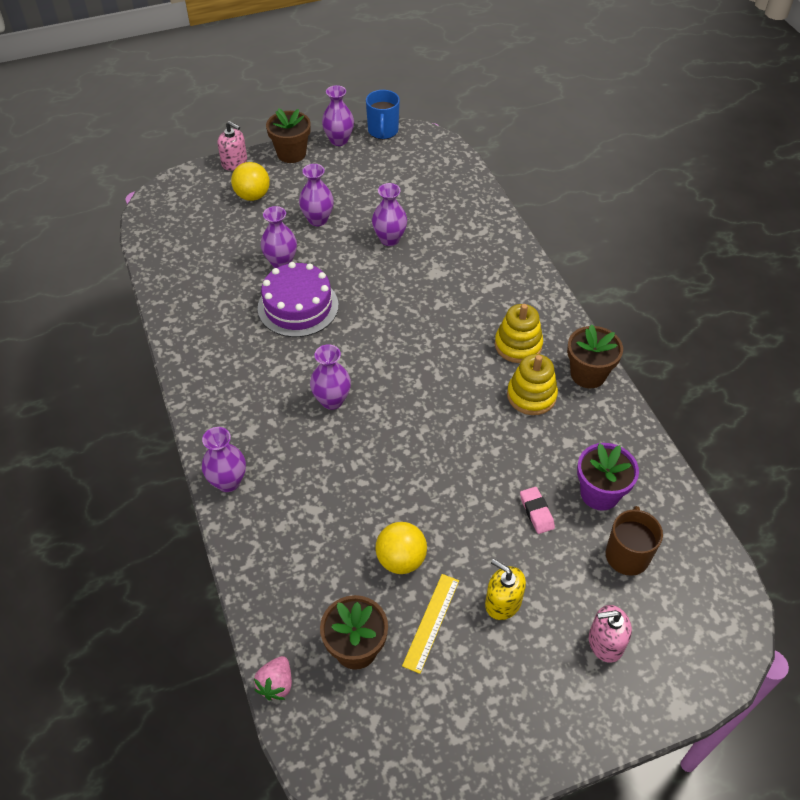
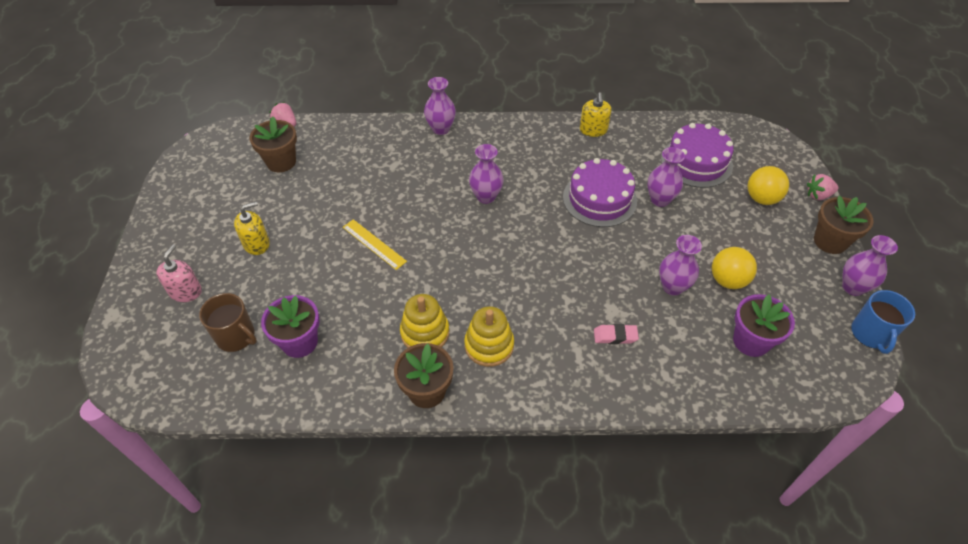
camera: 110 degrees right, 0 degrees up
(186, 332) = (593, 130): none -> yellow soap dispenser
(214, 244) = (696, 162): none -> purple cake
(234, 162) = (818, 195): pink soap dispenser -> pink strawberry
(318, 220) = (715, 238): purple vase -> none
(383, 131) = (870, 334): blue mug -> blue mug turned 105 degrees counterclockwise
(401, 559) = (326, 199): yellow ball -> yellow ball (727, 280)
(423, 189) = (751, 341): none -> purple flower pot
(431, 622) = (271, 202): yellow ruler -> yellow ruler (374, 244)
(536, 512) = (311, 291): pink eraser -> pink eraser (615, 336)

